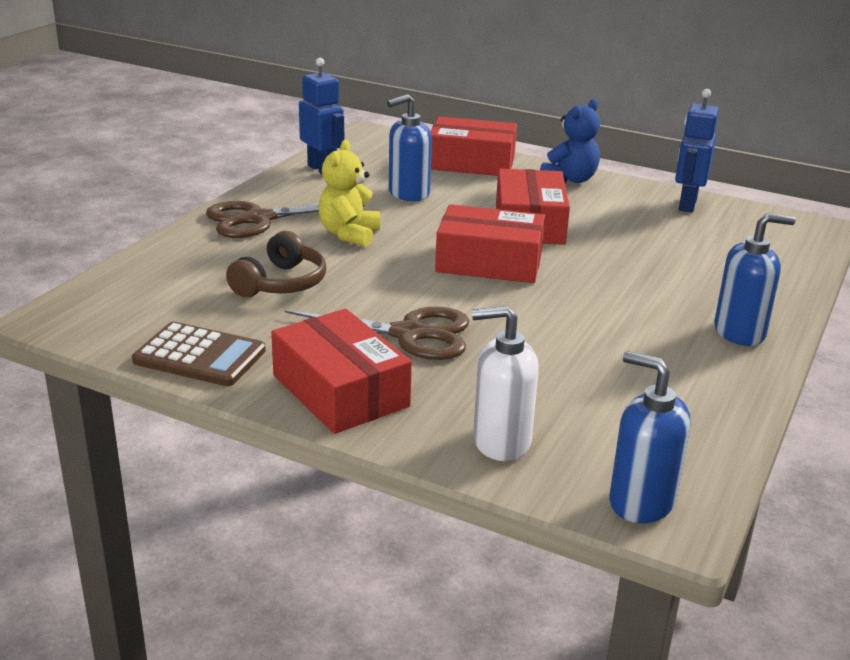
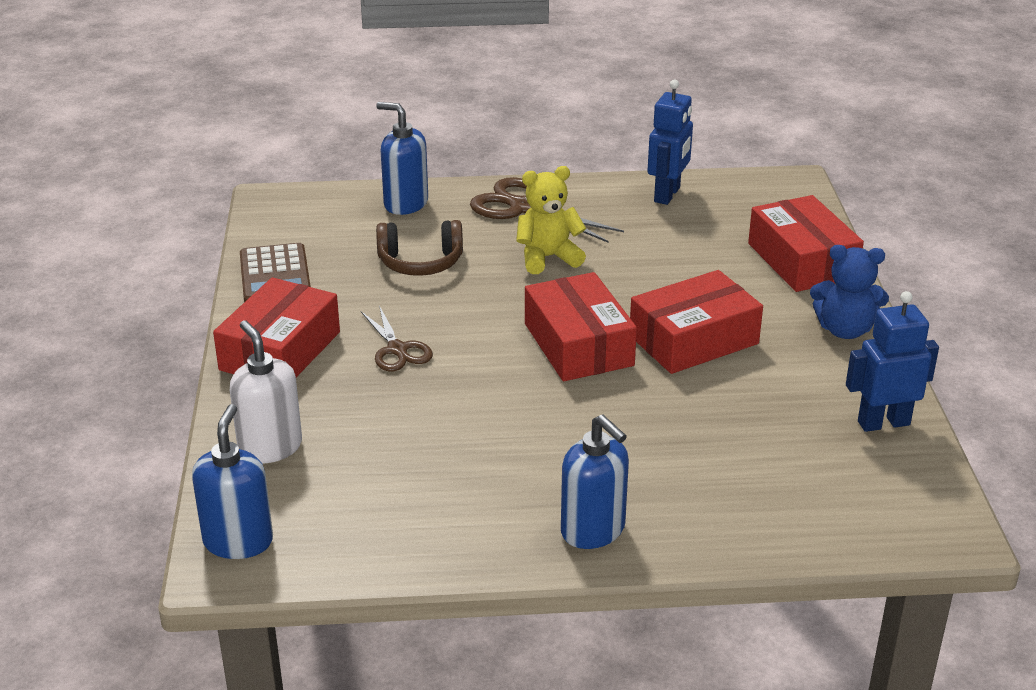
camera: 60 degrees right, 5 degrees up
(408, 194) = (674, 254): blue soap dispenser -> blue soap dispenser (405, 204)
(408, 334) = (397, 349): brown scissors -> brown scissors, size x0.63

